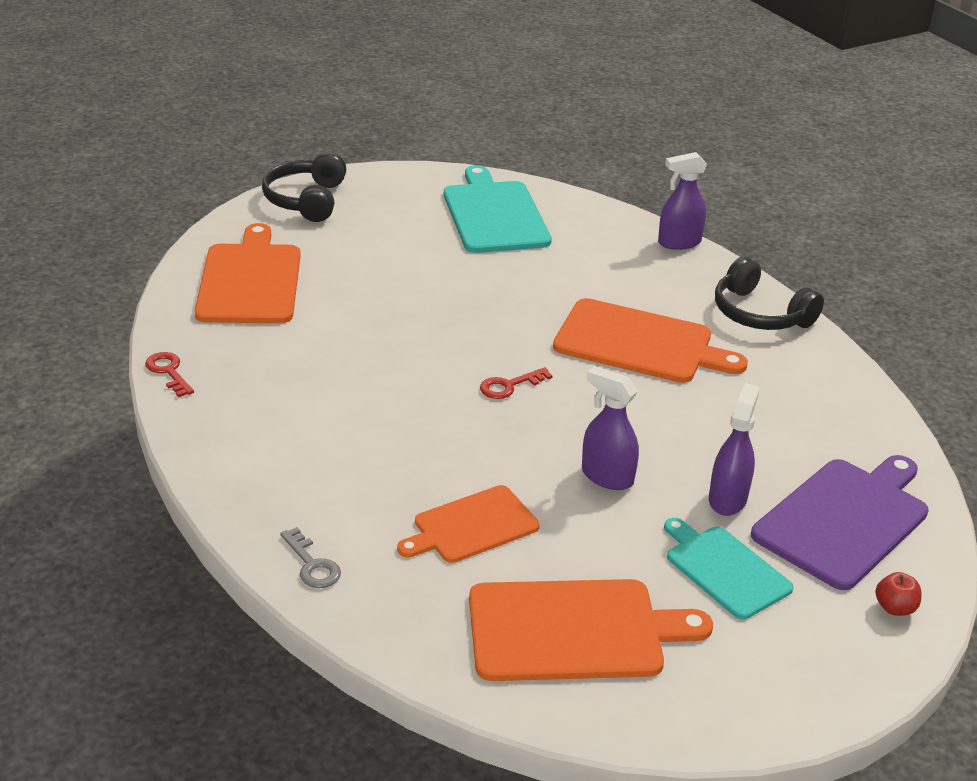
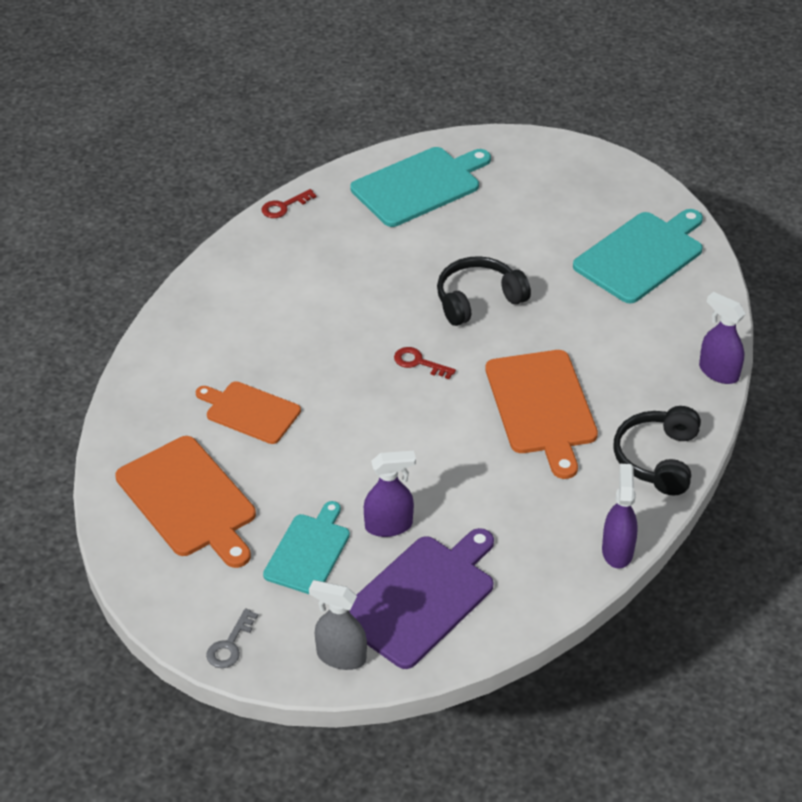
camera: 60 degrees right, 10 degrees up
(168, 372) = (284, 206): red key -> red key turned 150 degrees counterclockwise
(249, 281) = (419, 185): orange cutting board -> turquoise cutting board
(306, 200) = (551, 157): black headphones -> black headphones (478, 300)
(312, 565) = (156, 360): grey key -> grey key (230, 645)
(606, 476) = (359, 454): purple spray bottle -> purple spray bottle (617, 550)
(844, 520) = (420, 598): purple cutting board -> purple cutting board turned 60 degrees counterclockwise
(894, 608) = (341, 656): red apple -> grey spray bottle

